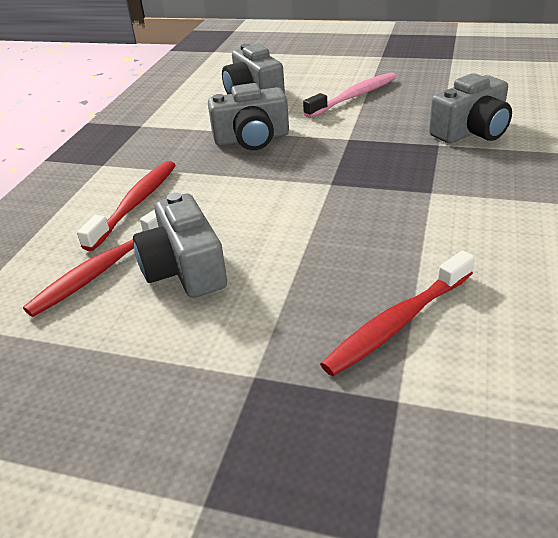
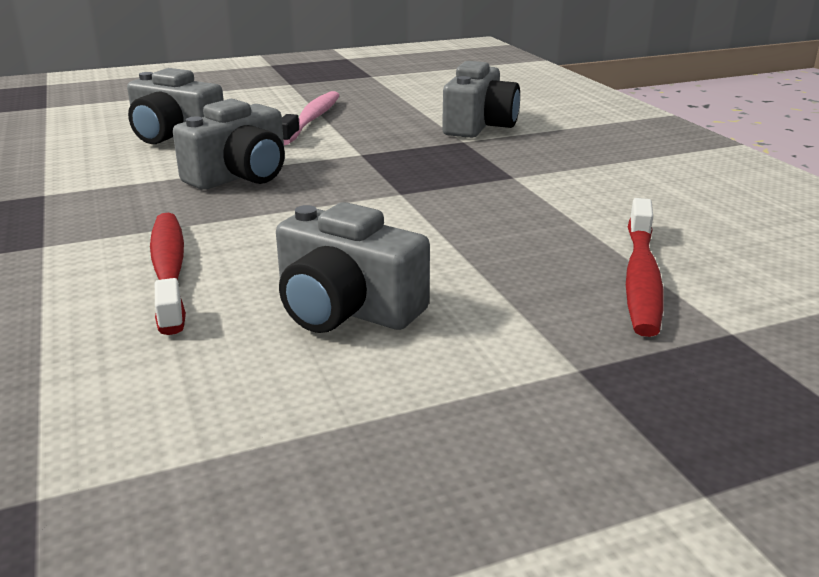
camera: 40 degrees left, 10 degrees down
(102, 269) = (226, 345): red toothbrush -> none

